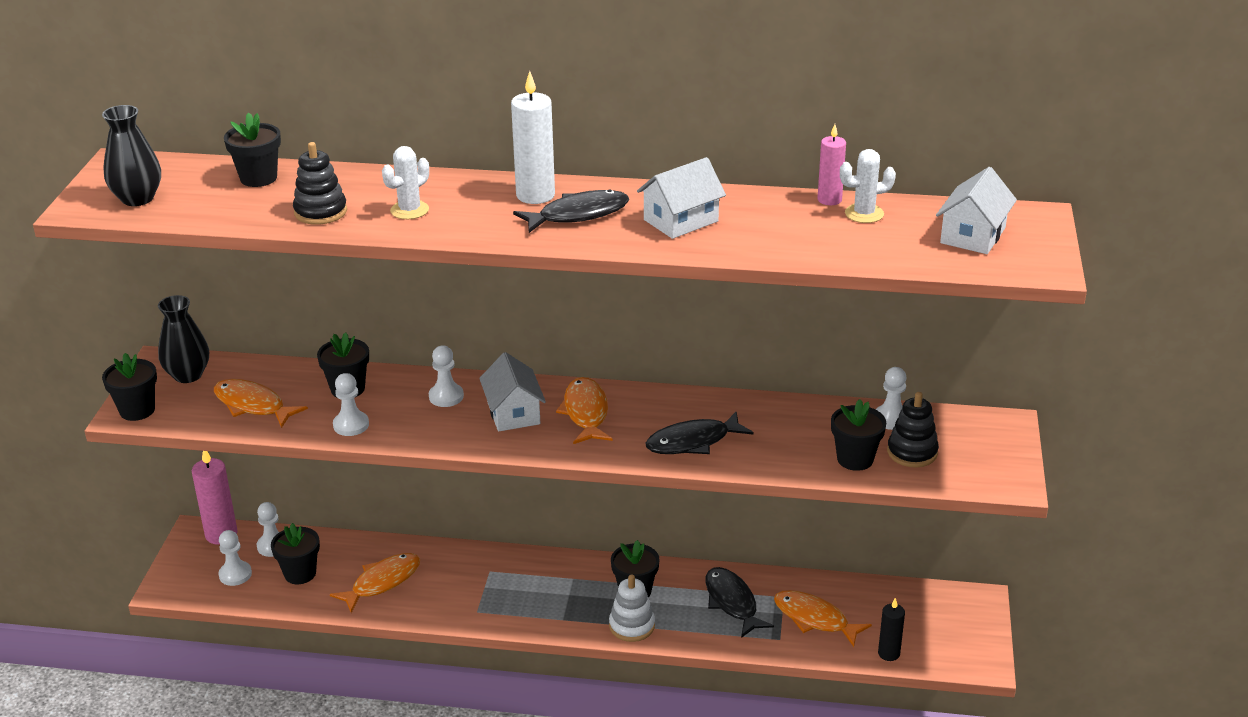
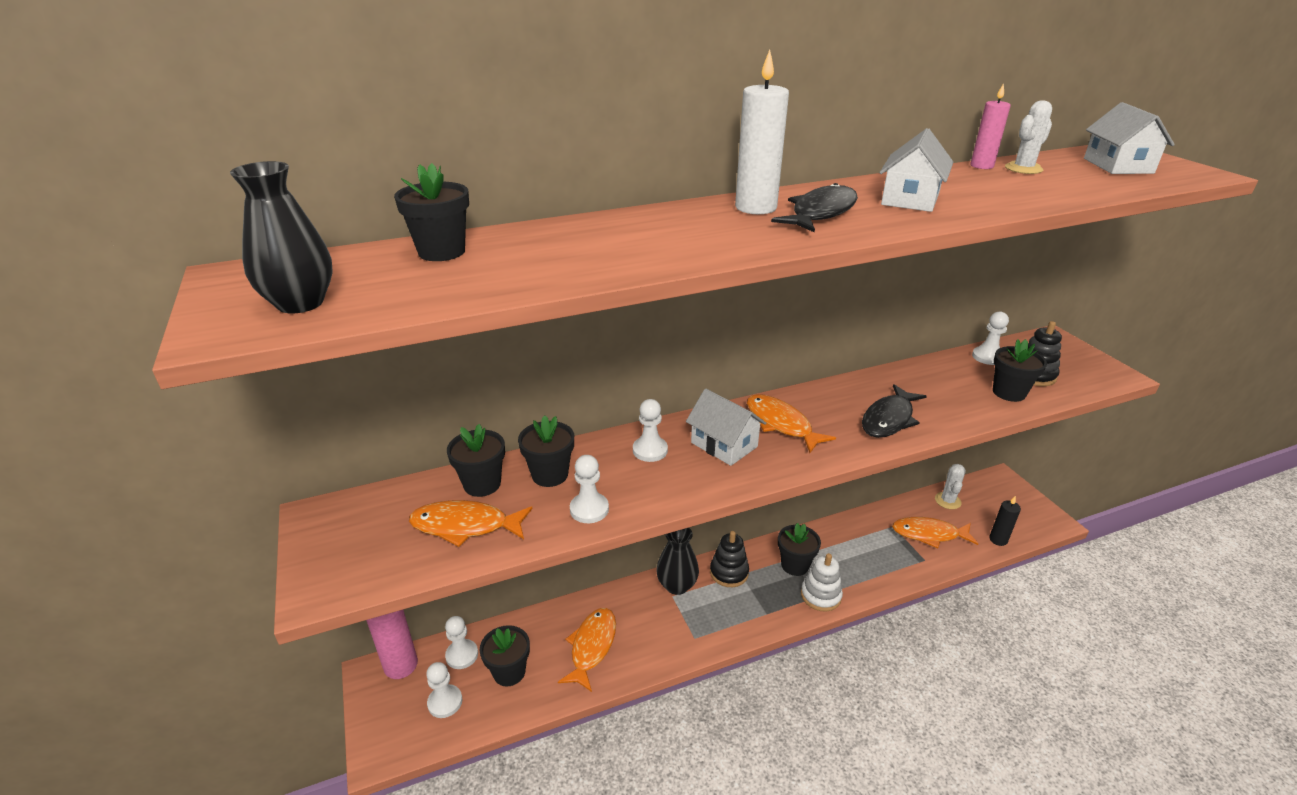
camera: 30 degrees left, 0 degrees up
(137, 410) = (329, 581): black flower pot -> black flower pot (482, 484)
(188, 375) = (361, 519): black vase -> black vase (677, 585)
(320, 212) = (562, 265): black stacking toy -> black stacking toy (729, 572)
(409, 210) = (657, 243): white cactus -> white cactus (947, 501)
(732, 602) = (866, 545): black fish -> none

